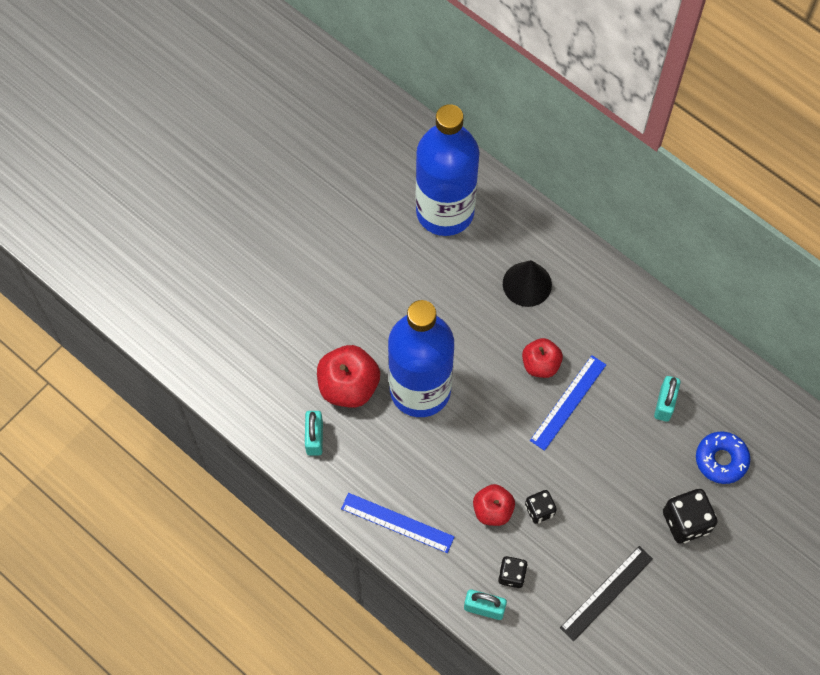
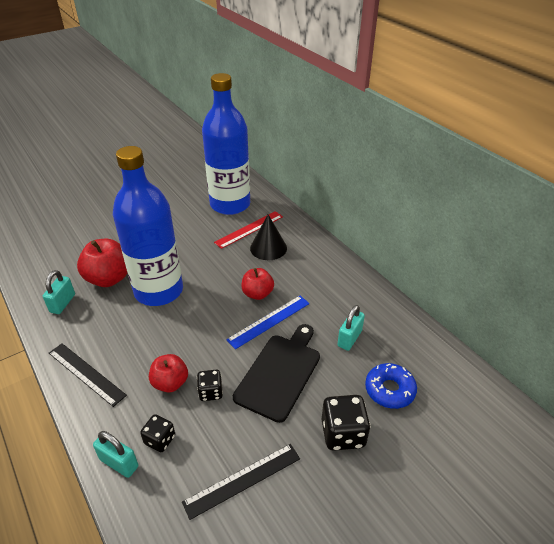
camera: 15 degrees right, 25 degrees down
(397, 522) = (86, 373): blue ruler -> black ruler
(490, 255) = (249, 229): none -> red ruler
(603, 468) = (280, 373): none -> black cutting board

